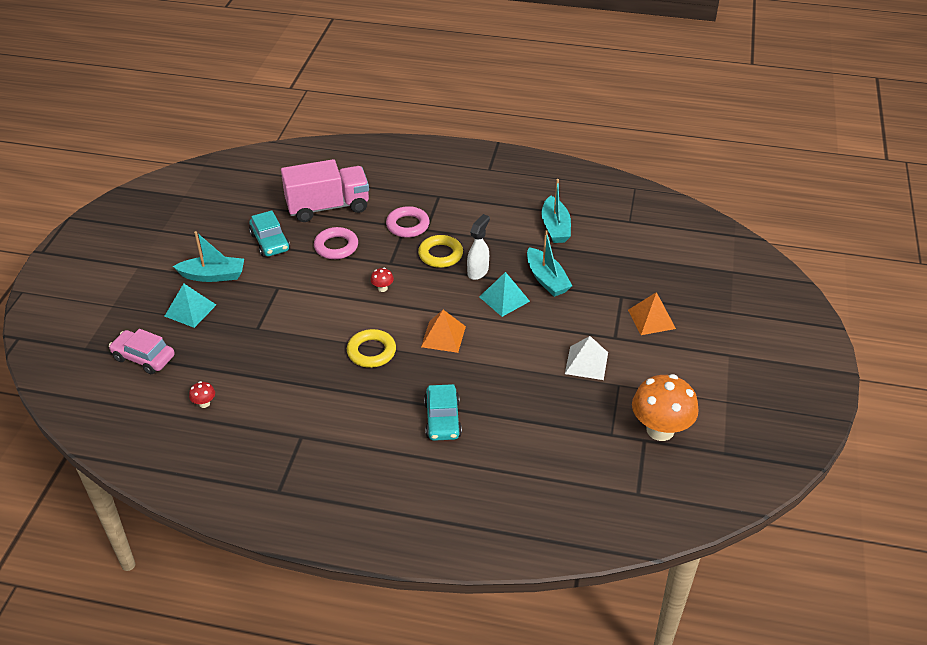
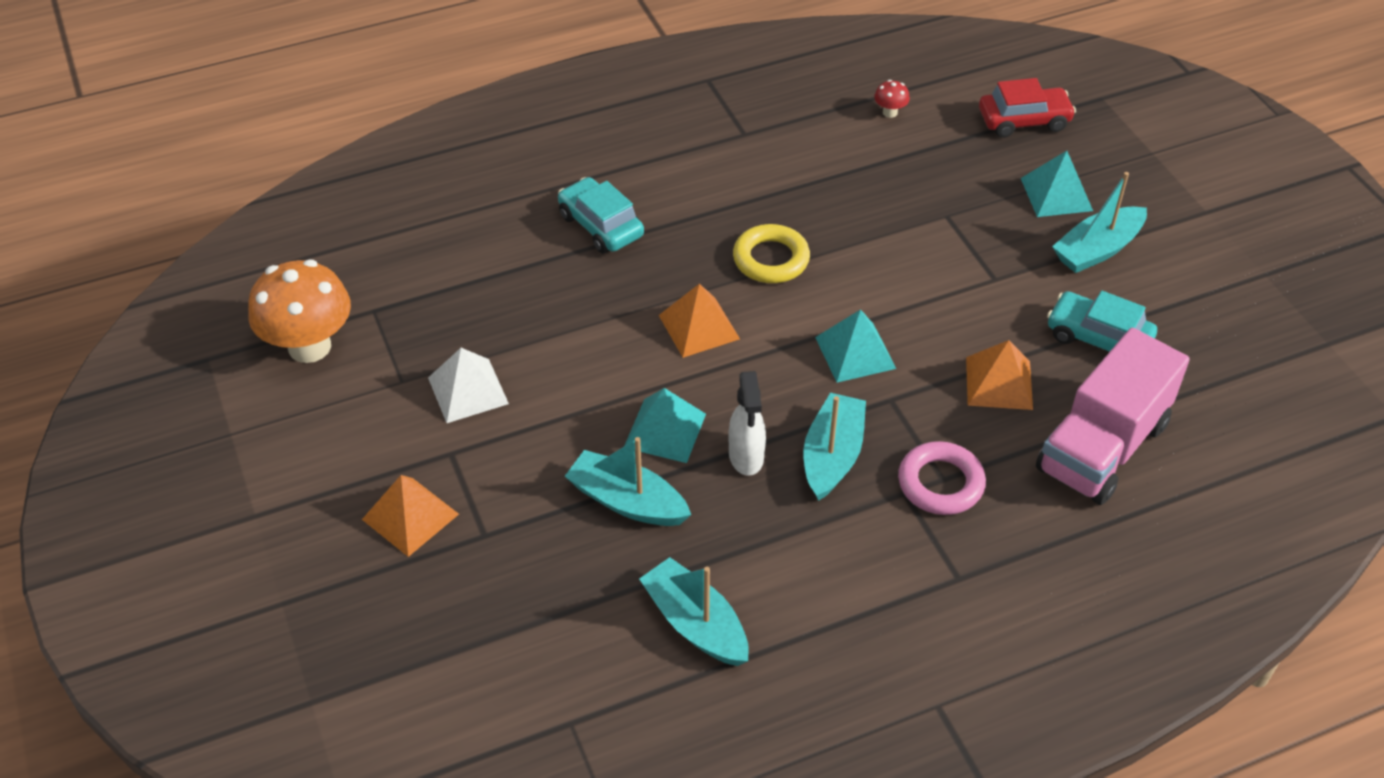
camera: 145 degrees right, 5 degrees up
(143, 358) = (1024, 120): pink car -> red car
(336, 246) = (999, 383): pink ring -> orange pyramid
(382, 288) = (855, 352): red mushroom -> turquoise pyramid
(440, 255) = (832, 456): yellow ring -> turquoise boat

